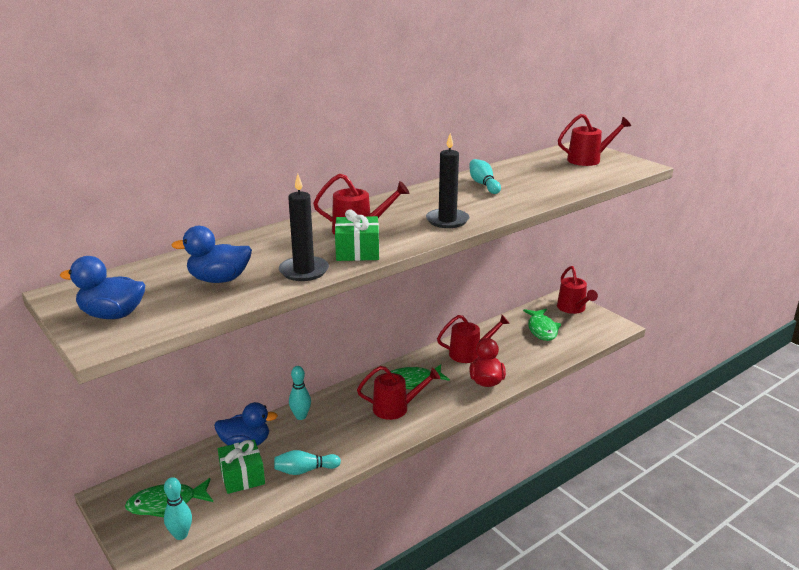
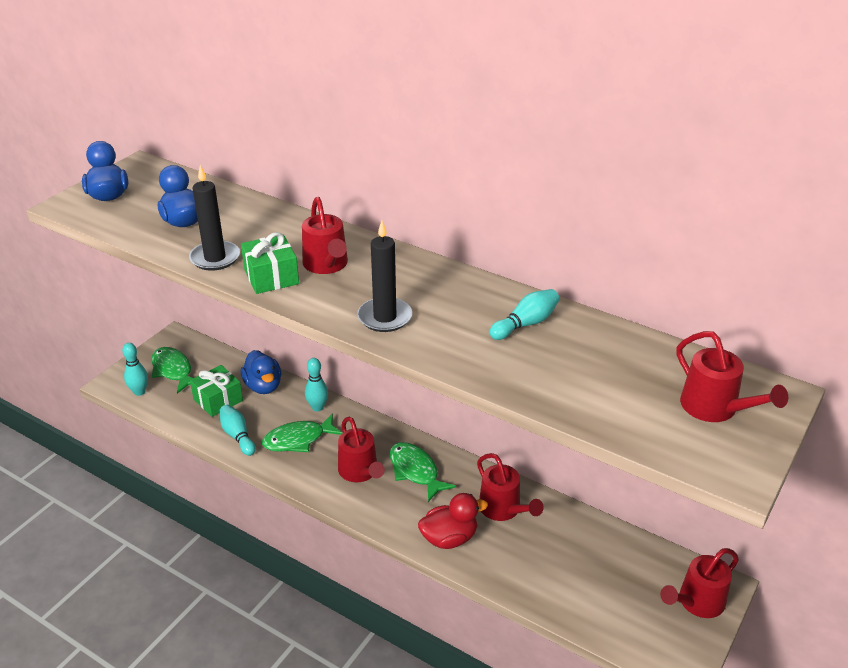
camera: 70 degrees right, 10 degrees up
(542, 329) = (610, 573): green fish -> green fish (298, 439)

